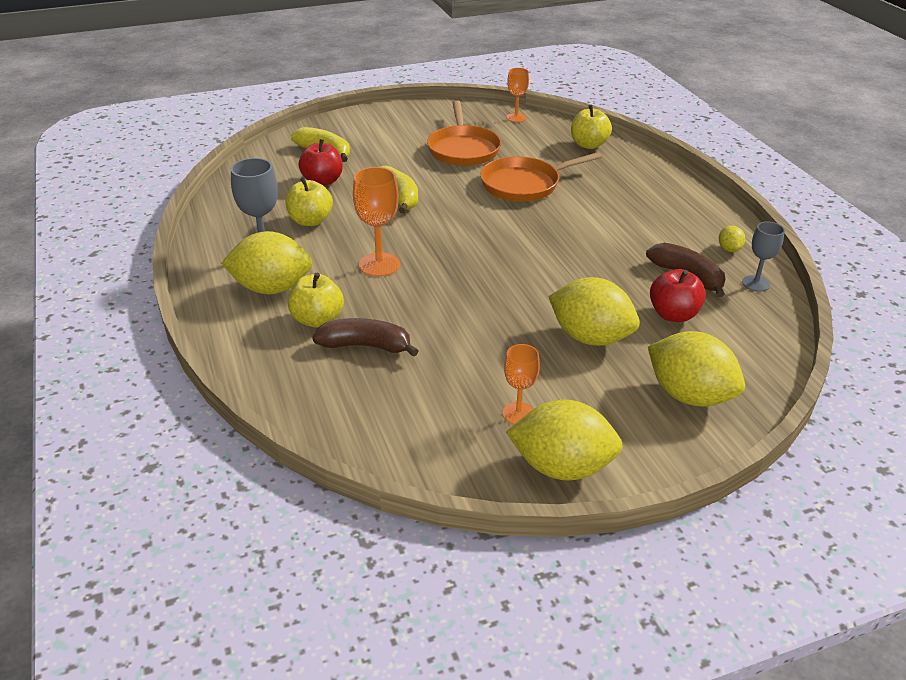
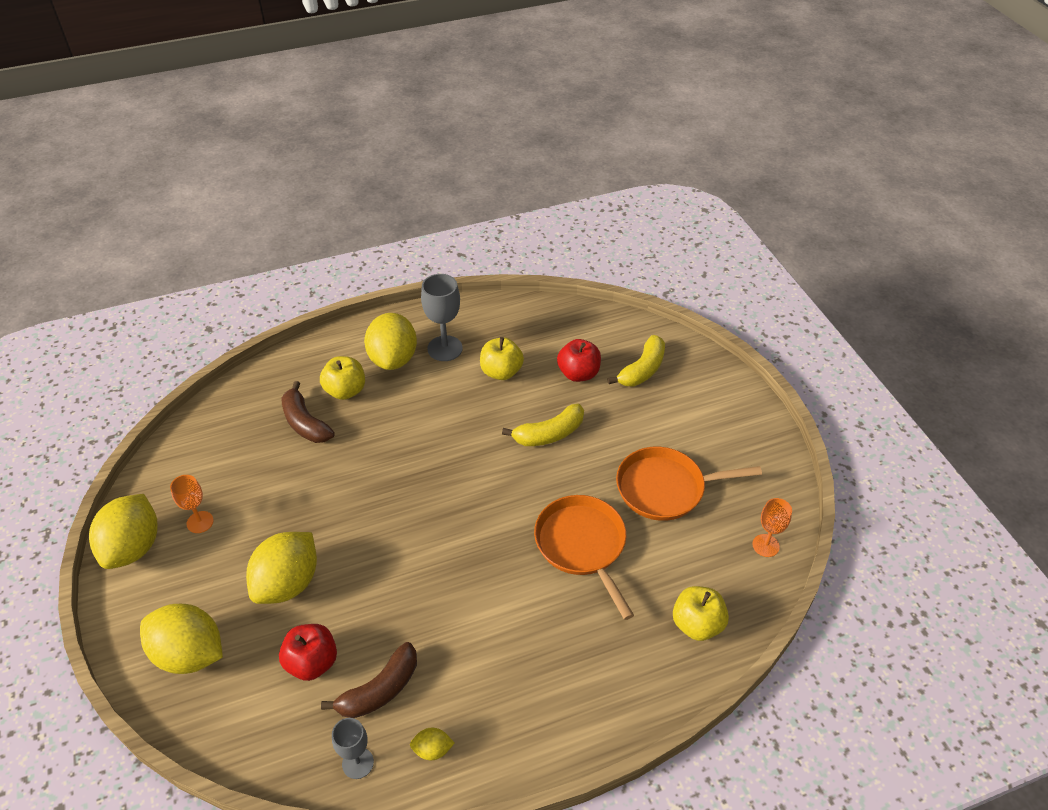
camera: 90 degrees right, 10 degrees up
(366, 346) = (305, 423): brown banana -> brown banana turned 135 degrees clockwise
(379, 264) = (423, 425): orange goblet -> none
(689, 395) = (189, 654): yellow lemon -> yellow lemon turned 75 degrees clockwise

